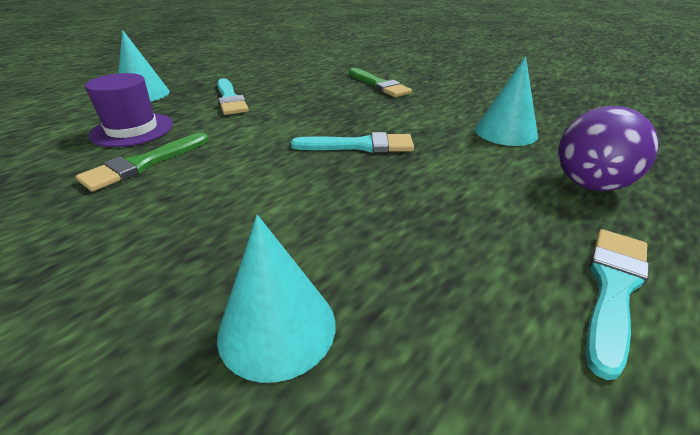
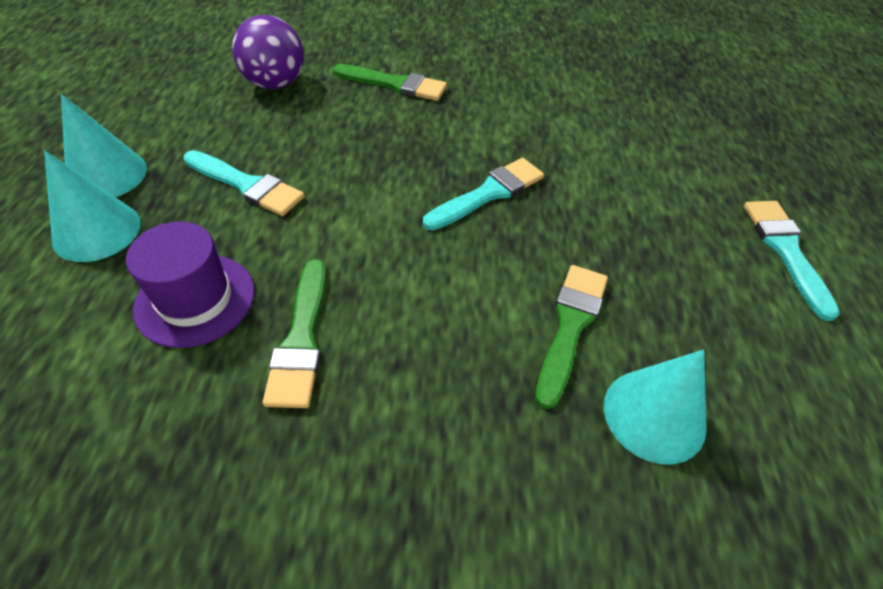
camera: 40 degrees left, 15 degrees up
(303, 235) = (570, 326): none -> green brush
(505, 132) = (586, 114): turquoise cone -> turquoise cone (107, 175)
(589, 184) = (696, 154): purple ball -> purple ball (275, 84)

